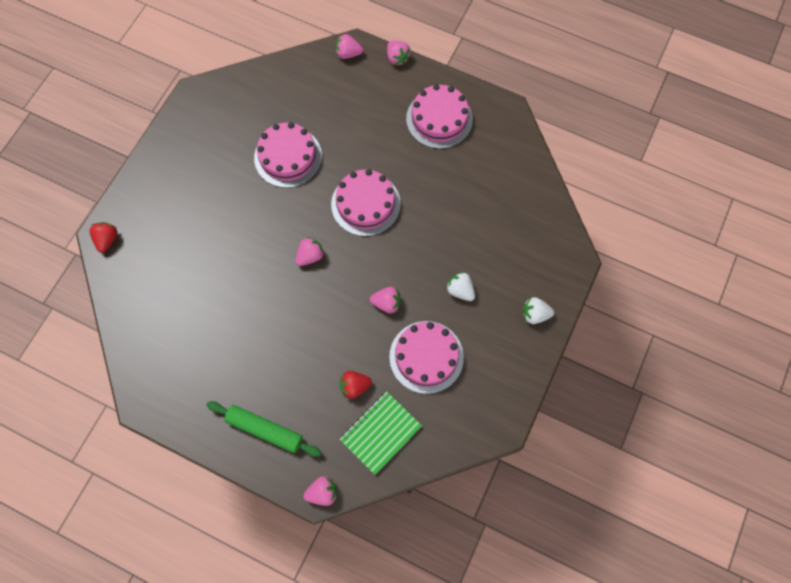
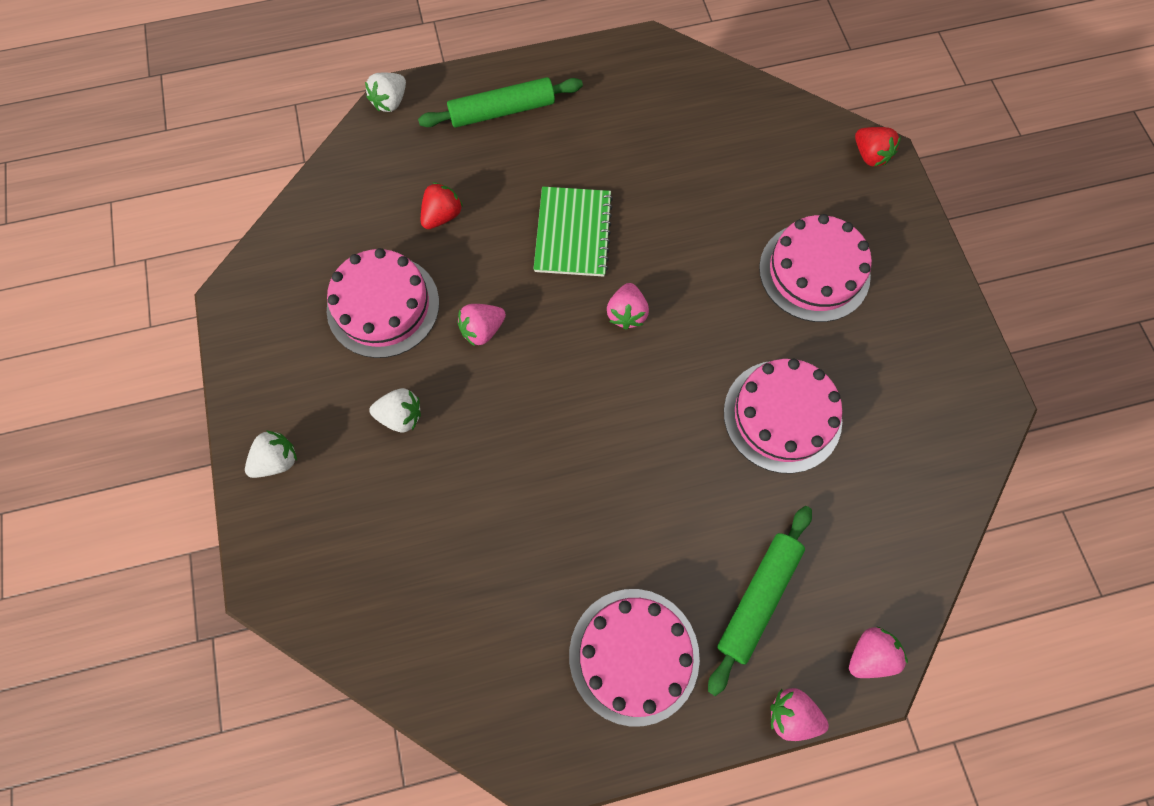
camera: 140 degrees right, 0 degrees up
(322, 492) = (390, 102): pink strawberry -> white strawberry
(365, 204) = (620, 433): pink cake -> pink cake (814, 271)
(371, 101) = (758, 598): none -> green rolling pin
(381, 433) = (373, 193): green notebook -> green notebook (573, 233)

